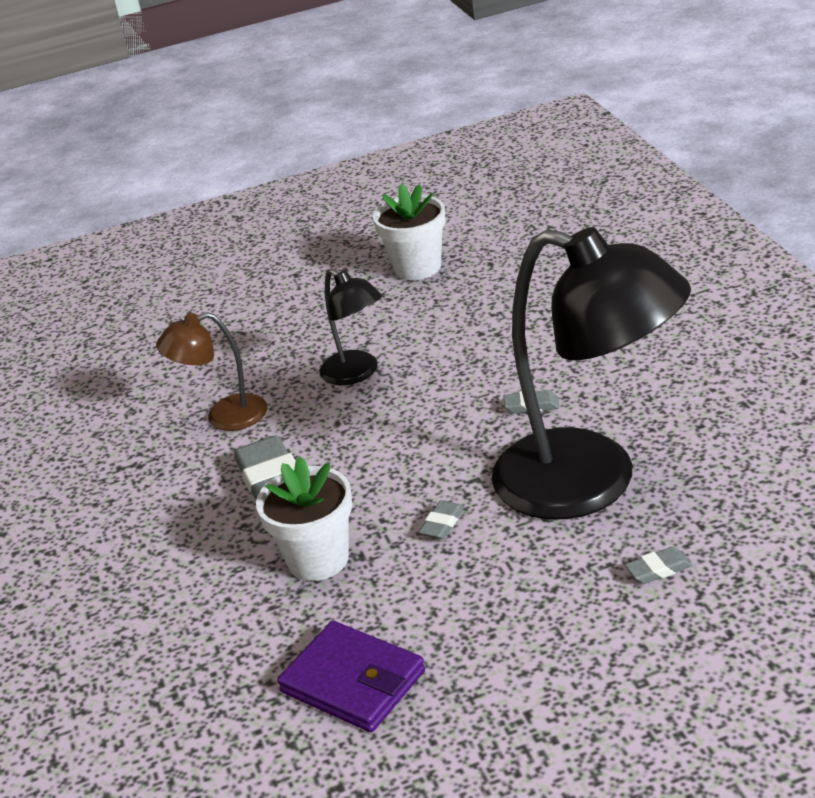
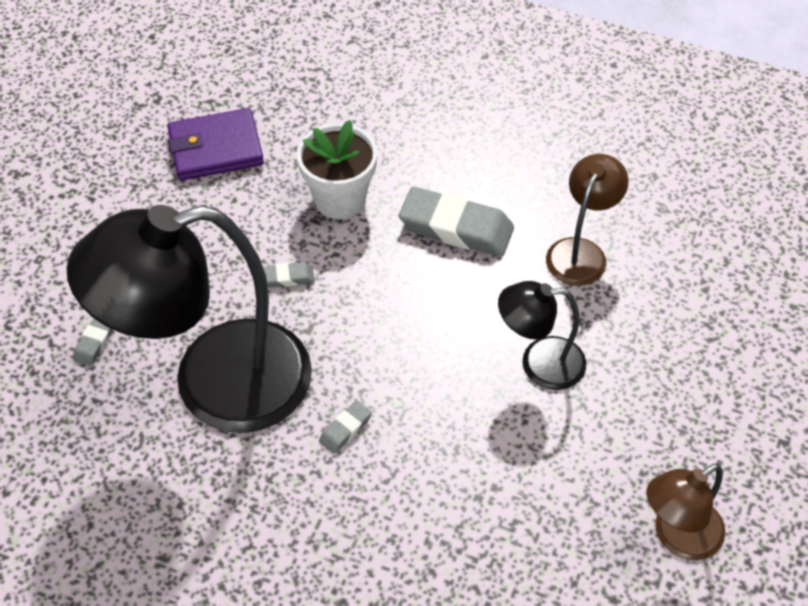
camera: 125 degrees right, 20 degrees up
(417, 268) = (677, 537): white flower pot -> brown lamp
(442, 524) = (287, 277): grey eraser -> grey eraser turned 75 degrees counterclockwise

